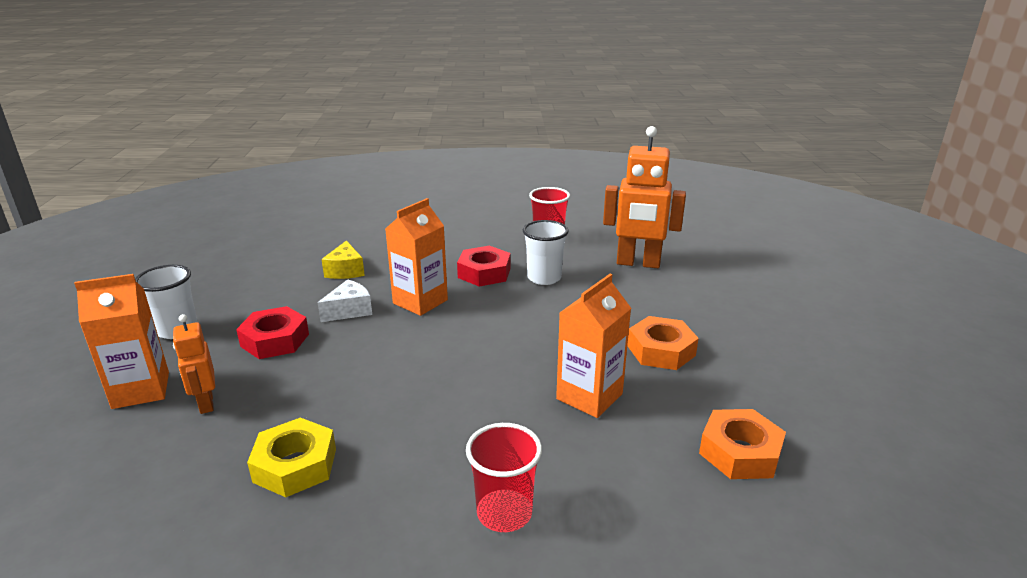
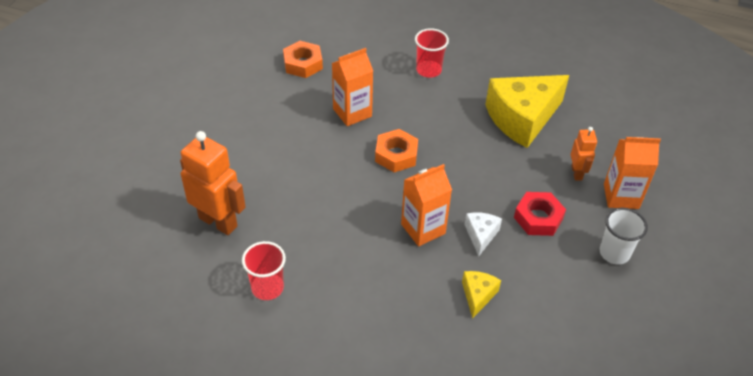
camera: 160 degrees left, 20 degrees up
(295, 465) = (522, 118): yellow nut -> yellow cheese
(349, 310) = (481, 235): white cheese -> white cheese turned 120 degrees clockwise
(484, 273) = (356, 251): red nut -> none
(544, 278) = (310, 227): white cup -> none
(661, 350) = (284, 130): orange nut -> orange nut (396, 155)

